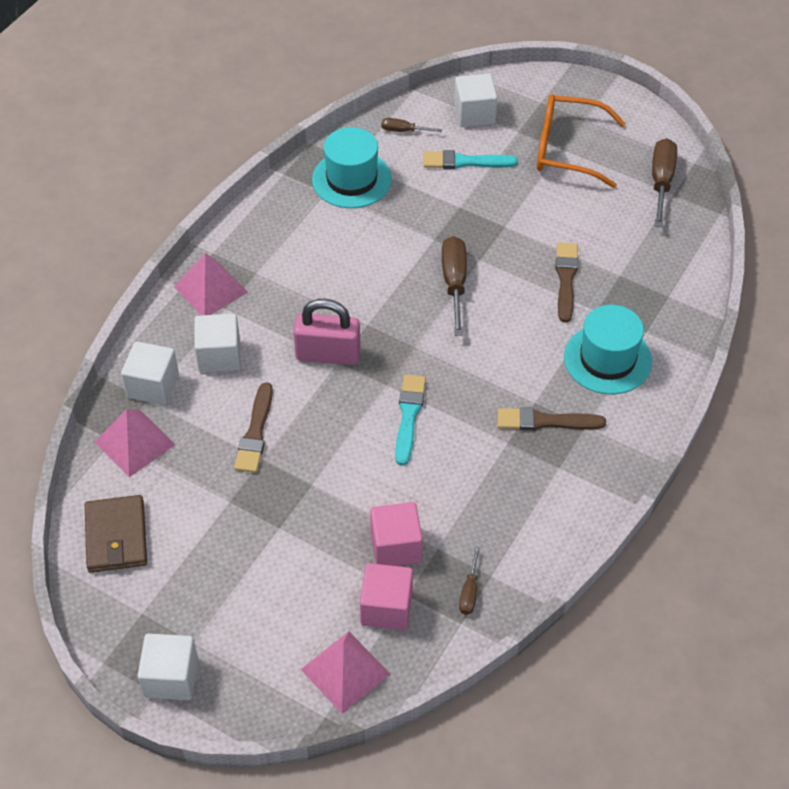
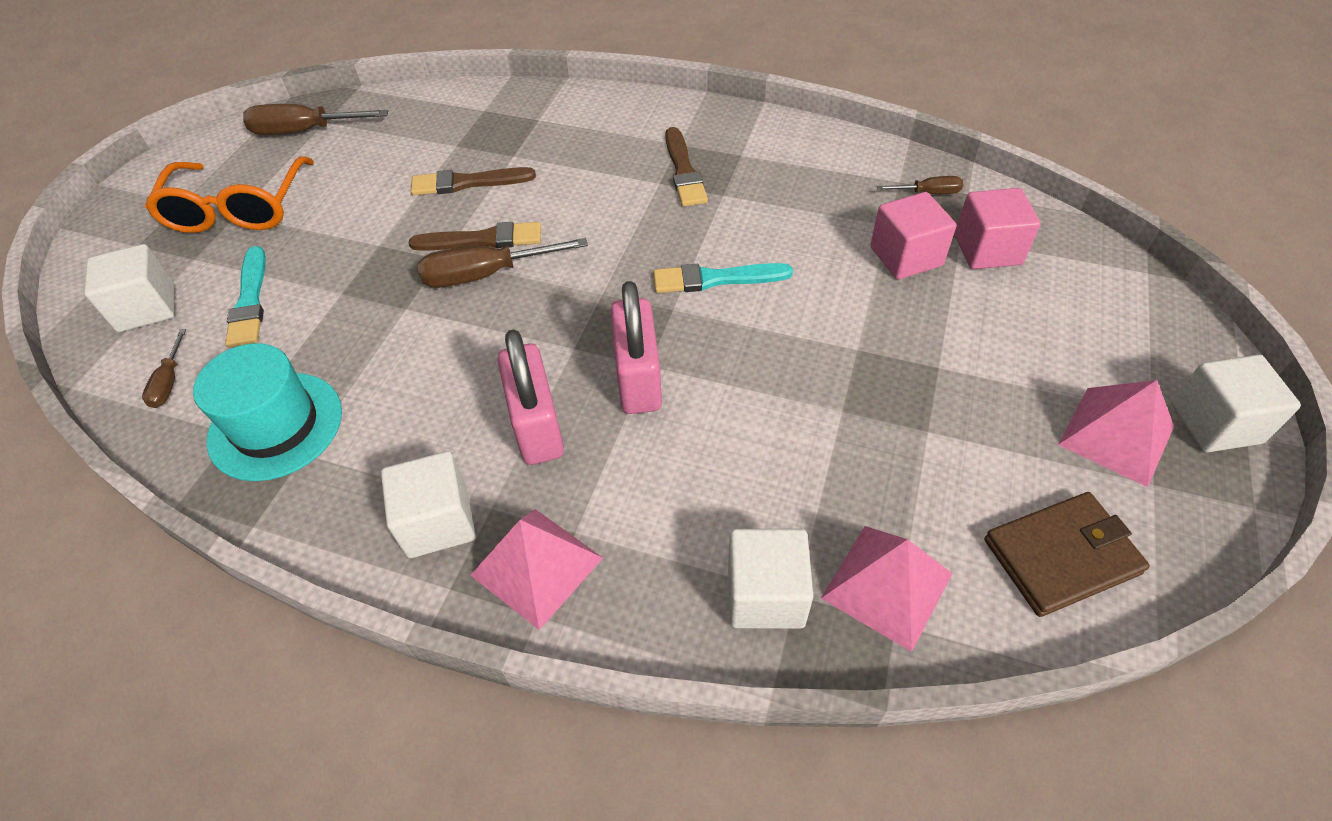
camera: 100 degrees left, 0 degrees up
(219, 356) = (676, 513): white cube -> white cube (438, 522)
(255, 432) = (802, 429): brown brush -> brown brush (482, 239)
(307, 298) = (537, 426): none -> pink padlock
(345, 671) = (1085, 266): pink pyramid -> pink pyramid (1116, 435)
(607, 359) = (583, 140): turquoise hat -> none

